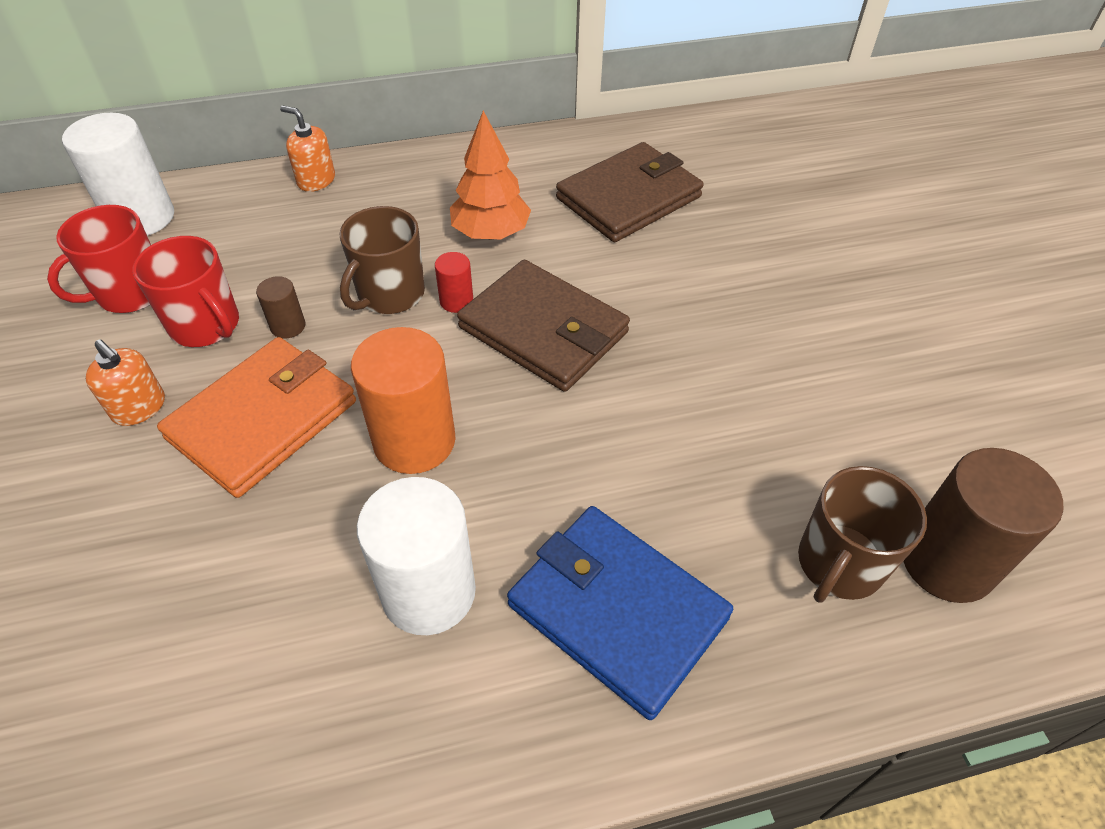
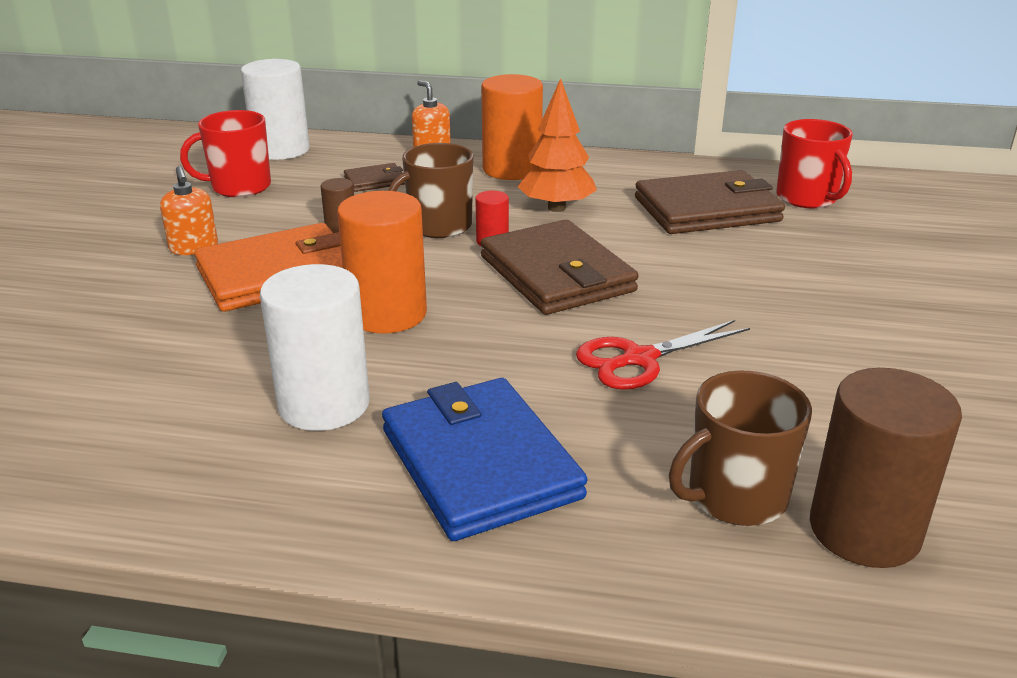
camera: 25 degrees right, 20 degrees down
(206, 325) = (279, 215): red mug -> red mug (807, 198)
(280, 241) = (375, 181): none -> brown wallet
(414, 186) = (512, 169): none -> orange cylinder
(677, 422) = (639, 359): none -> red scissors

